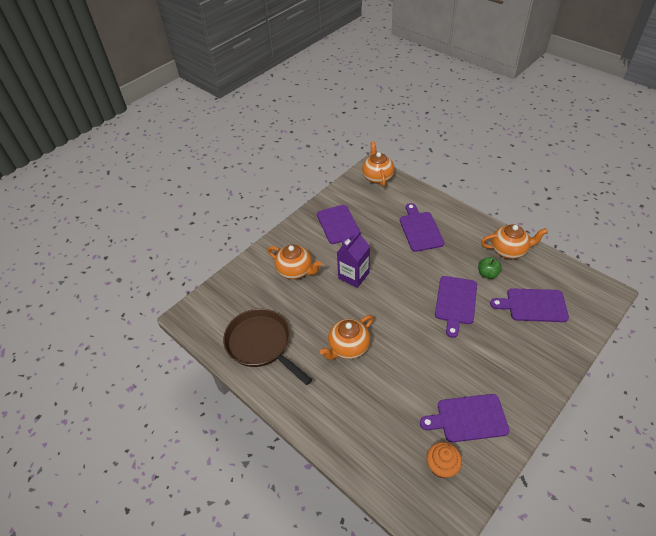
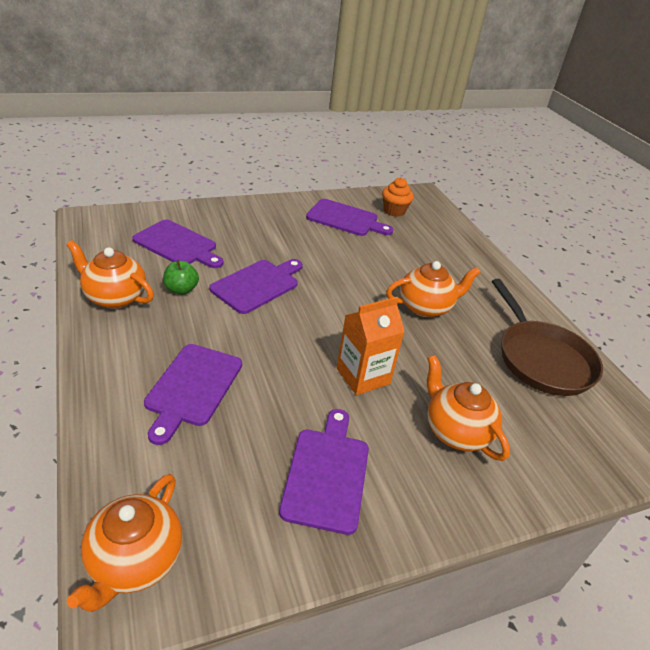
camera: 160 degrees left, 10 degrees down
(353, 275) = (363, 376): purple carton -> orange carton

